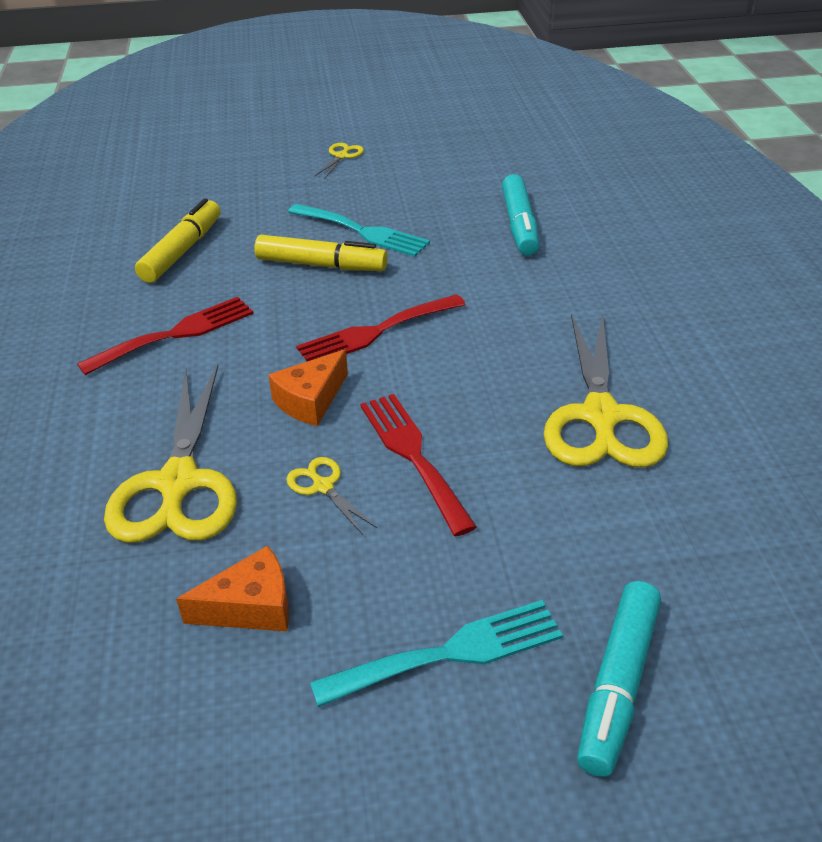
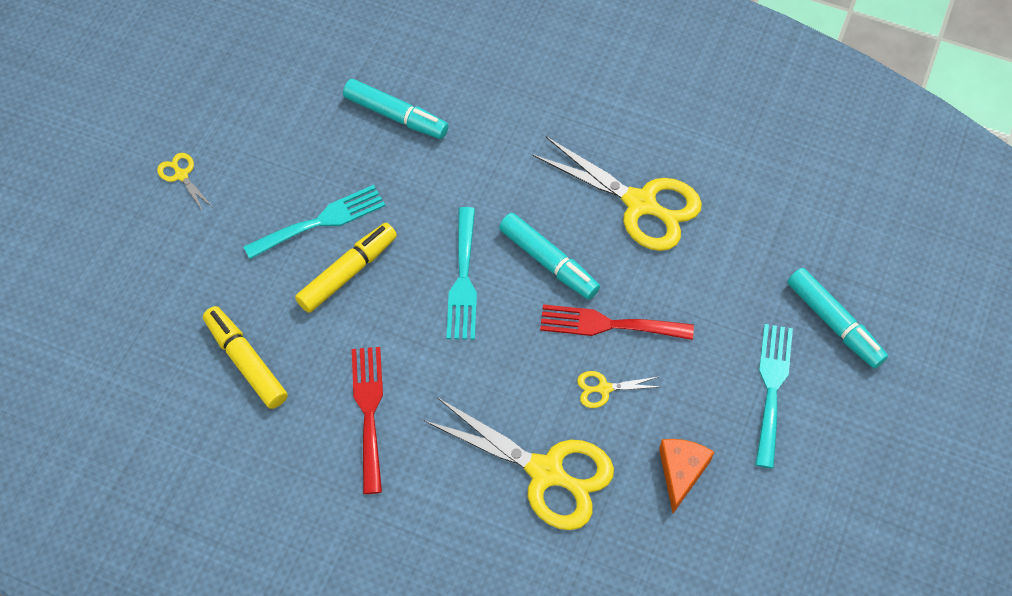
camera: 60 degrees left, 20 degrees up
(310, 400) = (513, 357): orange cheese -> none
(375, 332) = (463, 280): red fork -> turquoise fork
(452, 379) = (548, 262): none -> turquoise marker

